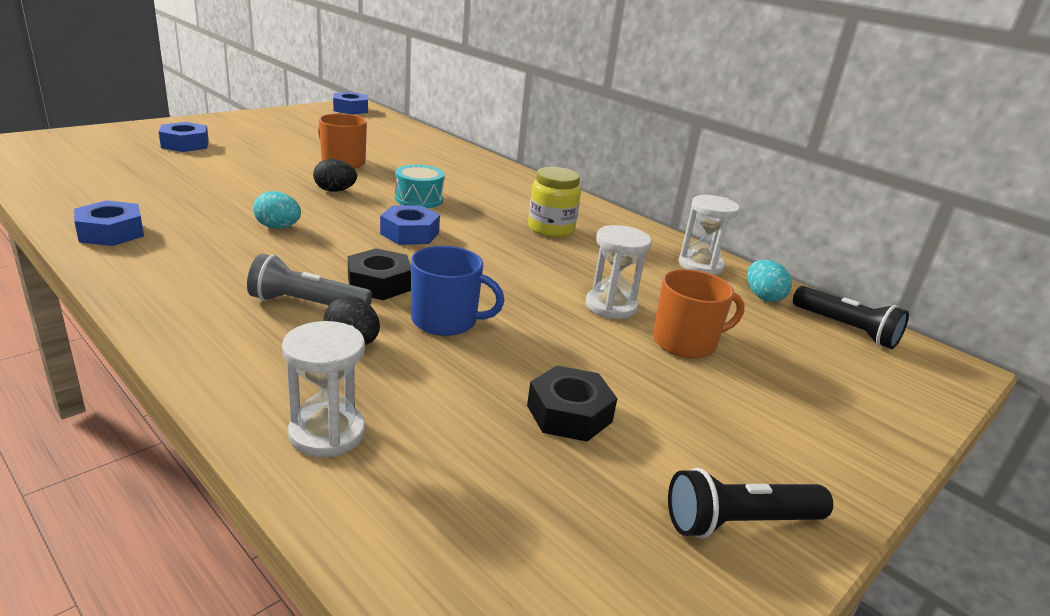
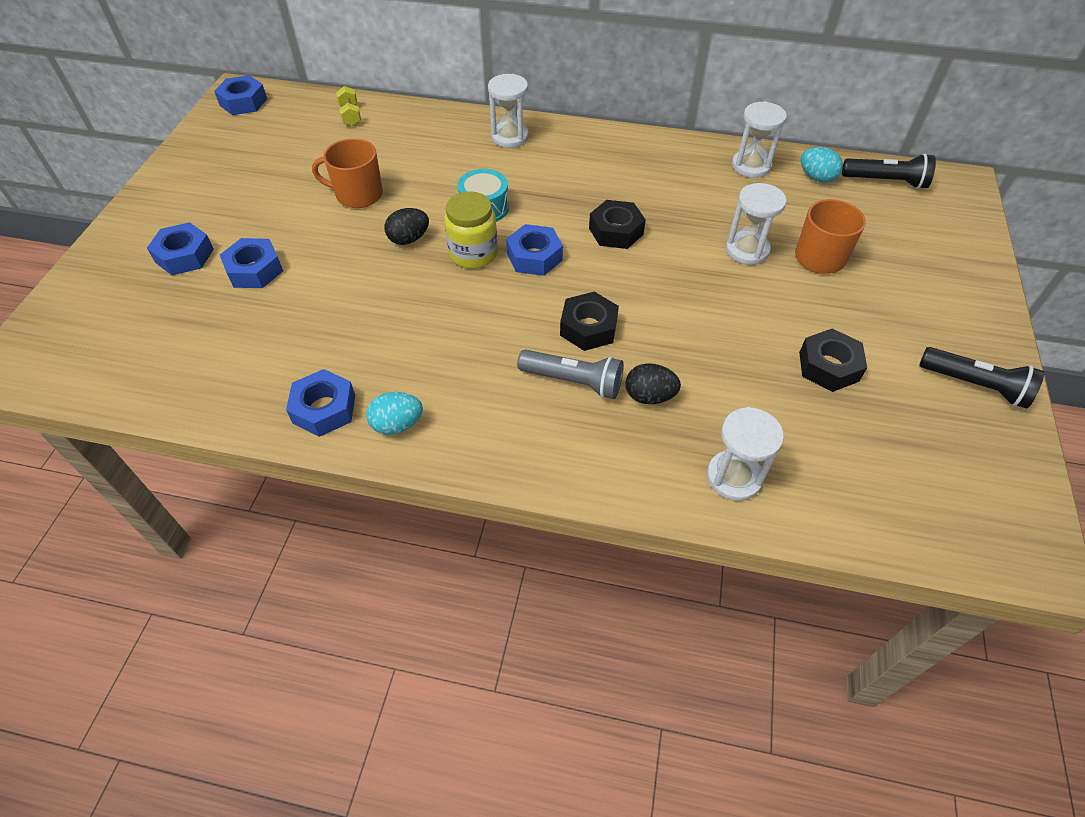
camera: 30 degrees left, 25 degrees up
(210, 164) = (254, 270): none -> blue nut
(278, 227) = (435, 315): turquoise egg -> turquoise egg (397, 424)
(307, 304) = (573, 382): grey flashlight -> grey flashlight turned 135 degrees counterclockwise
(407, 134) = (350, 115): none -> yellow dumbbell
(446, 321) = (674, 335): blue mug -> none
(503, 248) = (616, 231): none -> black nut
(504, 179) = (510, 137): none -> white hourglass
(551, 229) = (618, 185): yellow jar -> yellow jar (473, 254)
(739, 522) = (975, 385): black flashlight -> black flashlight turned 105 degrees counterclockwise

